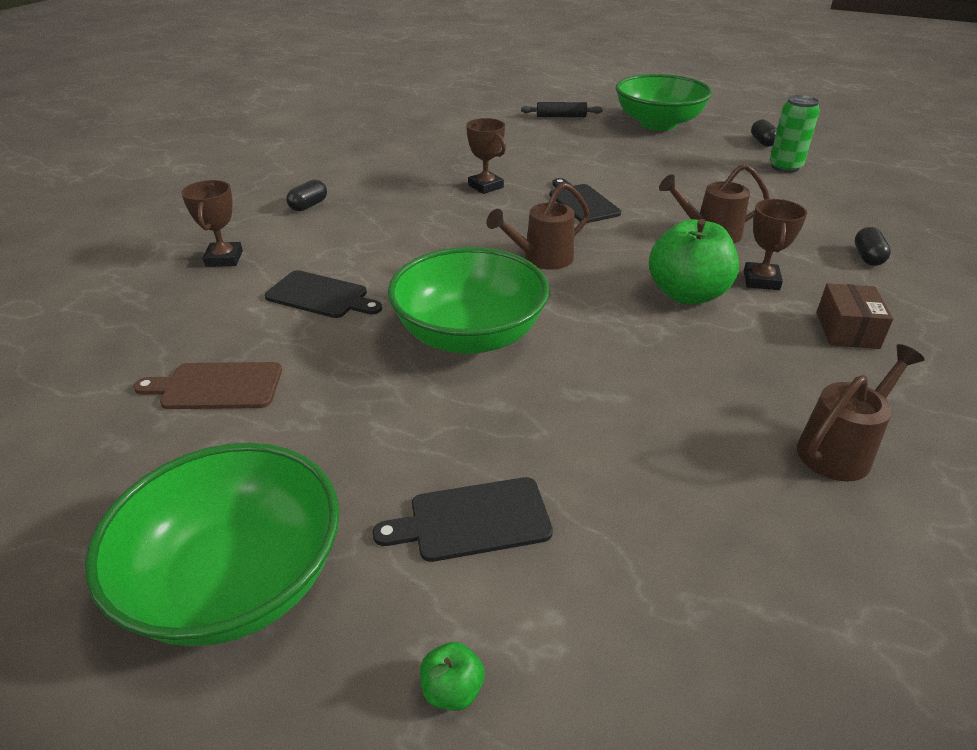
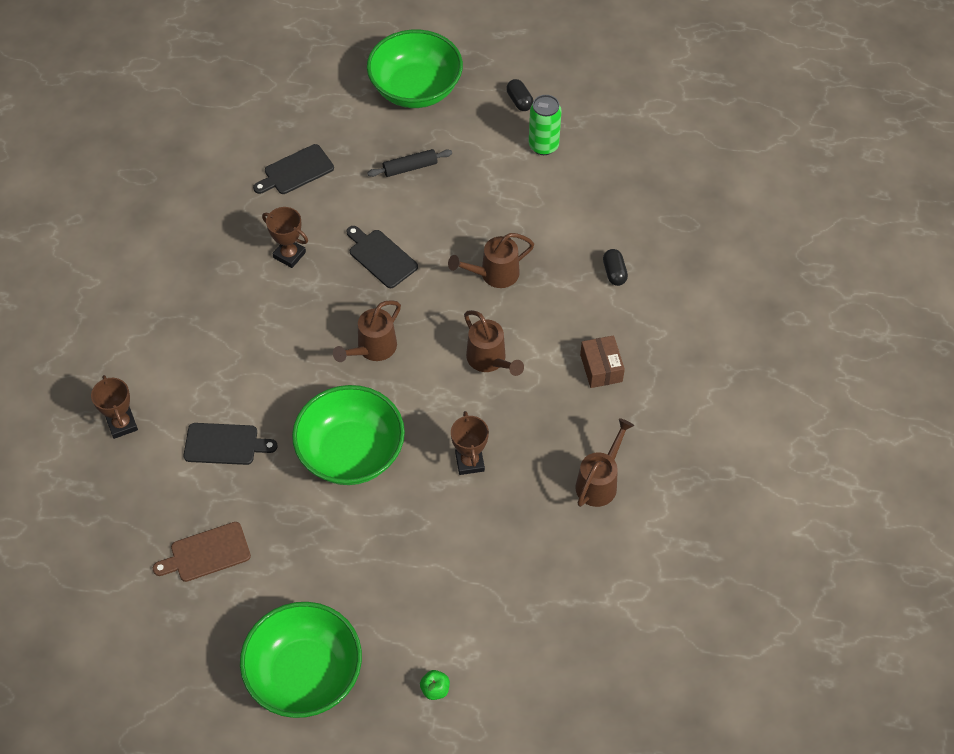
camera: 20 degrees left, 20 degrees up
(308, 205) = (147, 331): black capsule -> none
(473, 520) = (410, 598): black cutting board -> black cutting board (296, 171)
(561, 116) = (315, 99): black rolling pin -> black rolling pin (410, 167)
(687, 294) = (489, 360): green apple -> brown watering can
(761, 280) = (539, 327): brown trophy -> brown trophy (469, 462)

